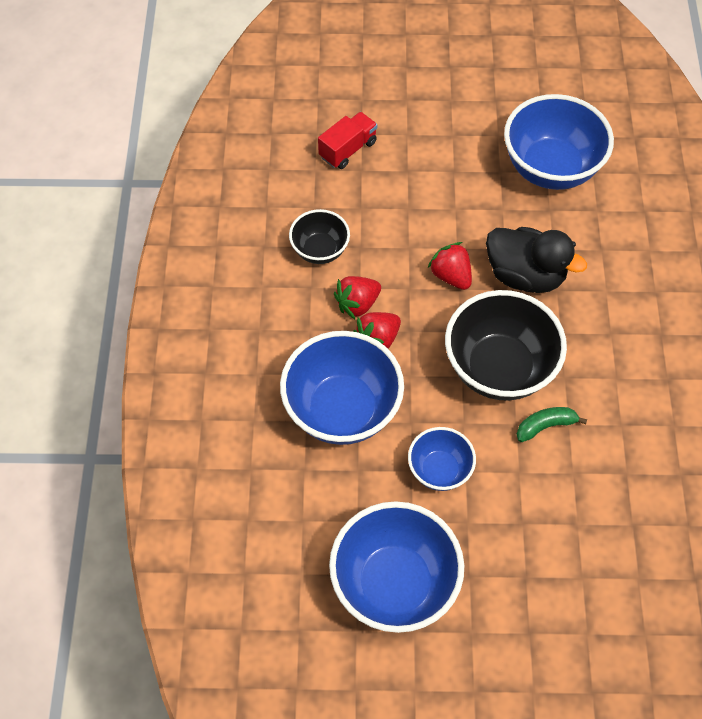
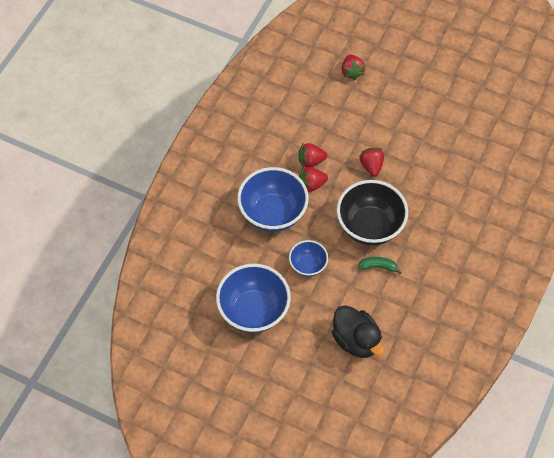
camera: 25 degrees right, 0 degrees up
(320, 250) = (306, 123): black bowl -> none
(347, 149) = (352, 72): red truck -> red strawberry
(525, 275) = (414, 182): black duck -> black duck (356, 340)
(550, 168) = (464, 128): blue bowl -> none

